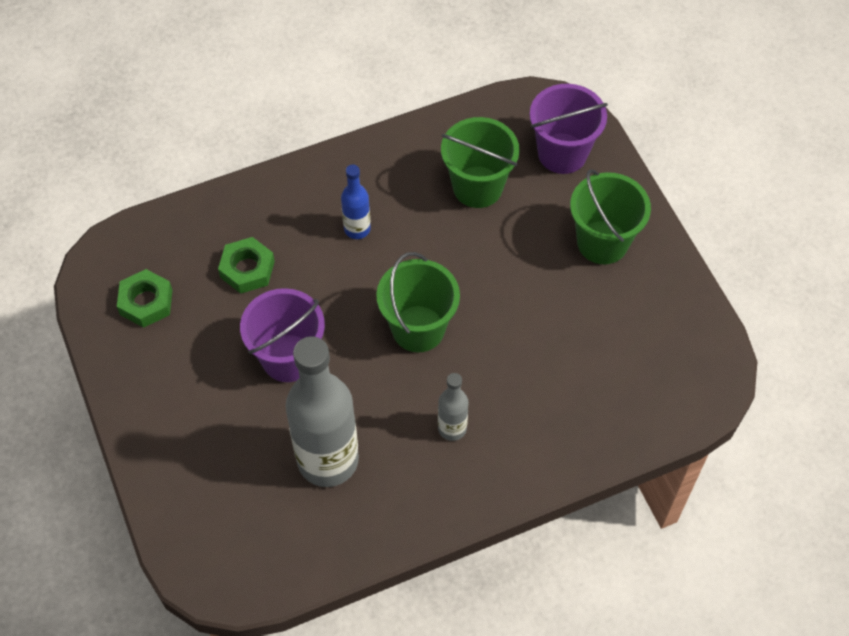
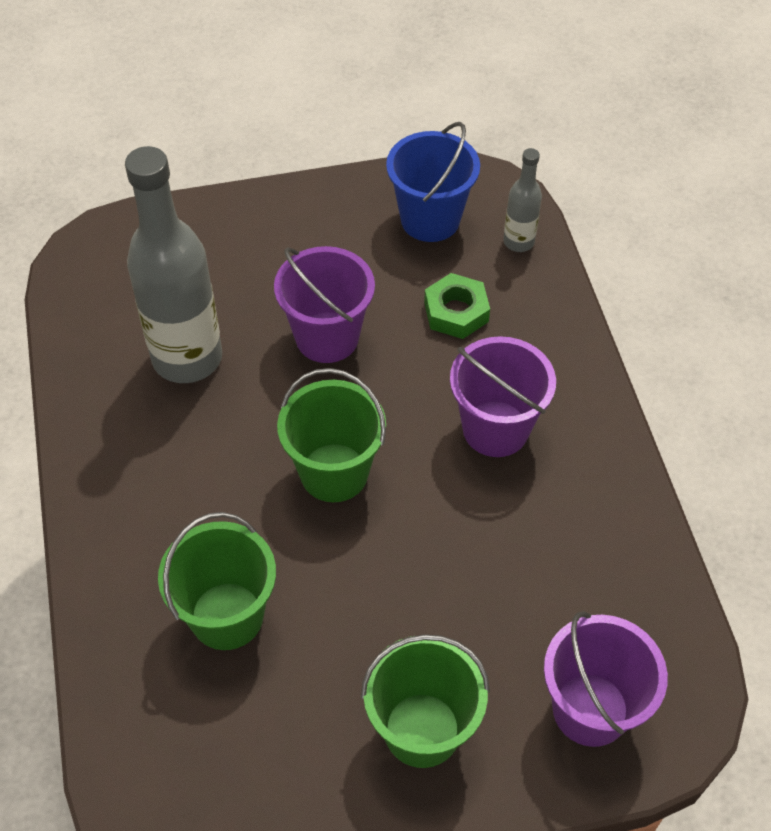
camera: 100 degrees right, 5 degrees down
(146, 302) = (430, 219): green nut -> blue bucket
(357, 229) = (495, 429): blue bottle -> purple bucket
(452, 428) = (187, 486): grey bottle -> grey bottle (518, 242)
(477, 187) = (543, 581): green bucket -> green bucket (227, 616)

